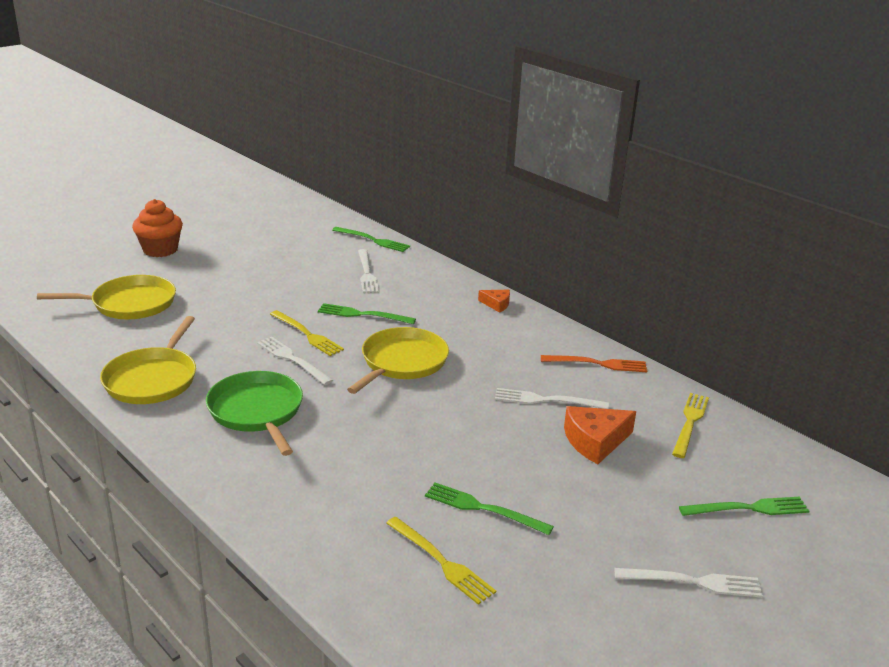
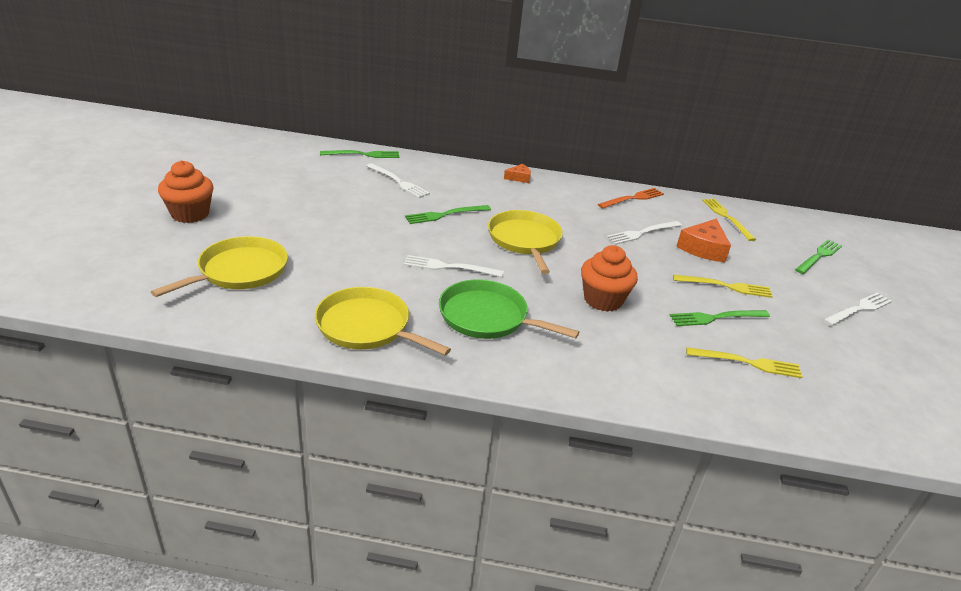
camera: 40 degrees left, 5 degrees up
(153, 379) = (367, 327): yellow pan -> yellow pan turned 150 degrees clockwise
(307, 334) = (430, 244): yellow fork -> yellow fork (726, 286)
(388, 442) = (603, 300): none -> orange cupcake

